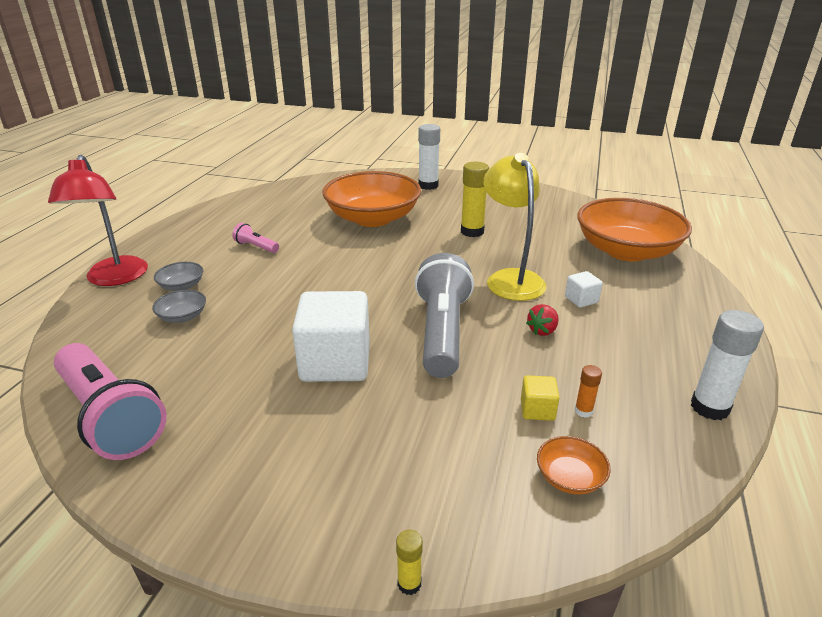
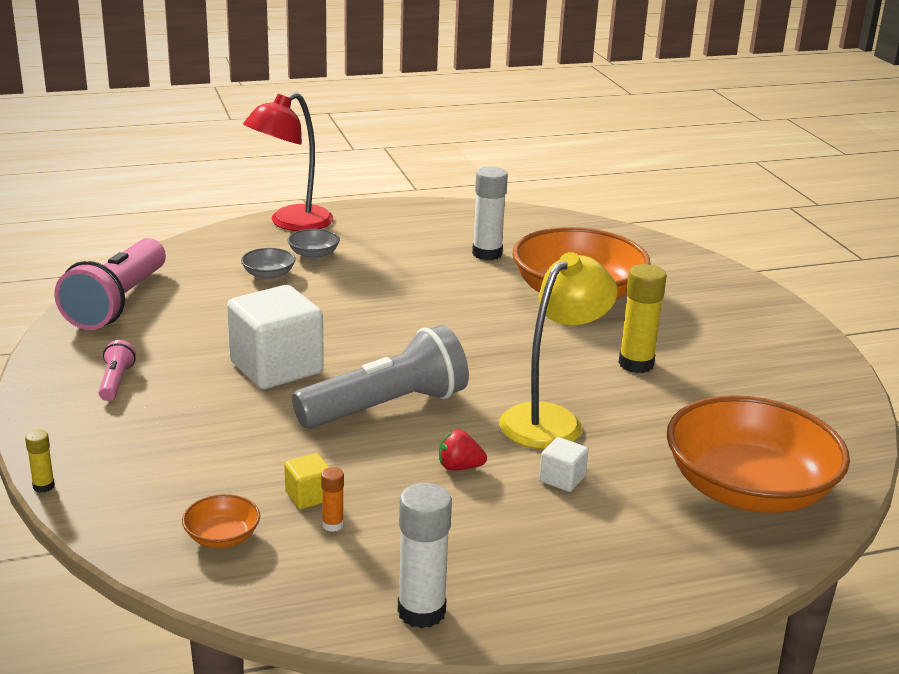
camera: 55 degrees right, 5 degrees down
(256, 247) = (425, 258): pink flashlight -> pink flashlight (116, 382)
(428, 185) = (722, 300): white glue stick -> white glue stick (487, 254)

